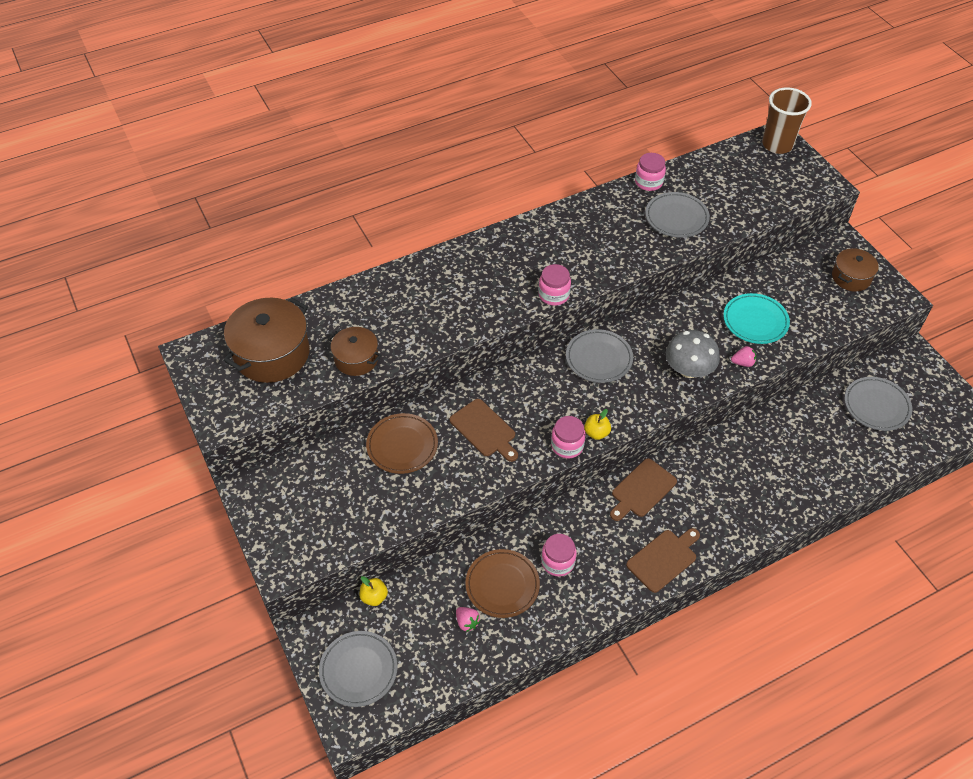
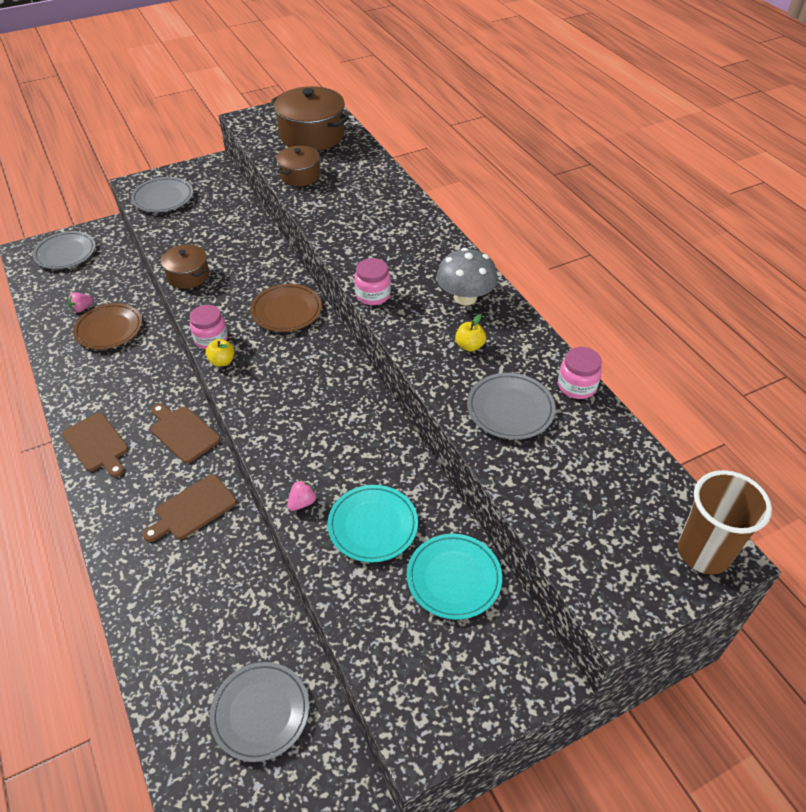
camera: 90 degrees right, 5 degrees down
(374, 597) = (124, 258): yellow apple -> yellow apple (469, 346)
(402, 446) = (235, 236): brown plate -> brown plate (286, 311)
(484, 430) = (242, 284): brown cutting board -> brown cutting board (193, 509)
(558, 562) = (120, 365): pink jar -> none
(599, 358) = (322, 368): grey plate -> grey plate (163, 198)
(688, 369) = (297, 446): grey mushroom -> grey mushroom (465, 297)
(743, 363) = (302, 502): pink strawberry -> pink strawberry turned 135 degrees counterclockwise
(788, 279) = (454, 578): none -> turquoise plate
(851, 277) = (462, 672): brown pot -> brown pot (188, 276)

